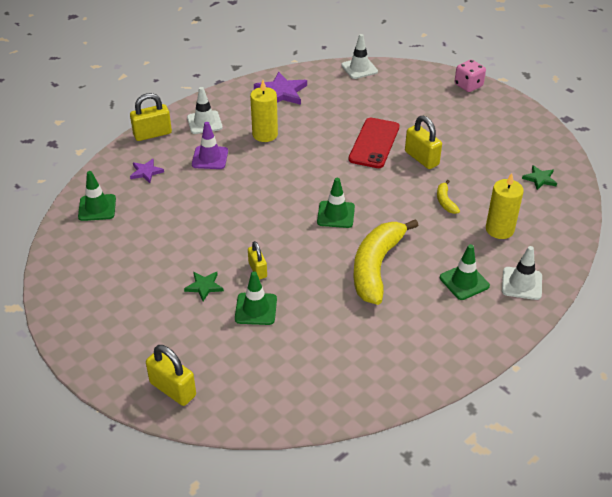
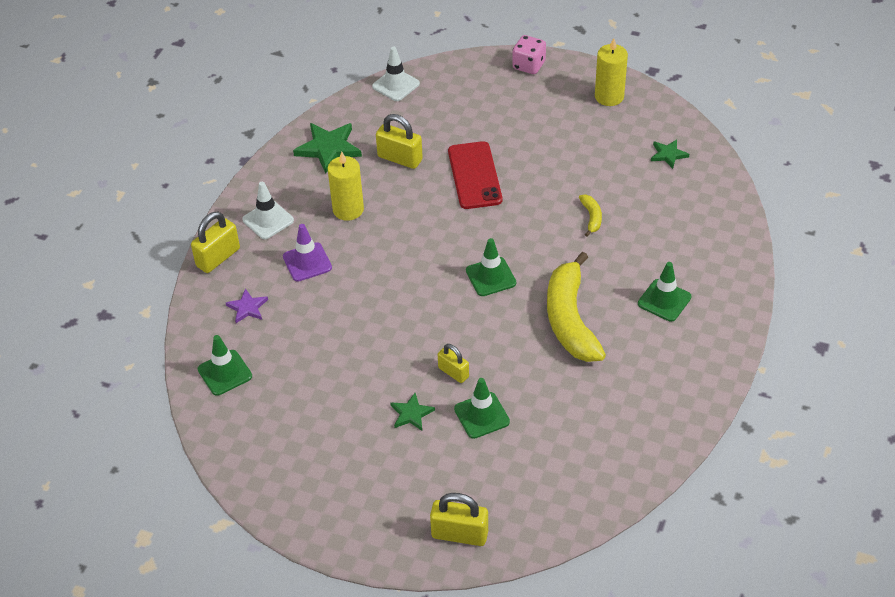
camera: 25 degrees left, 5 degrees up
(281, 92) = (328, 148): purple star -> green star
(421, 158) = (536, 175): yellow padlock -> yellow padlock (400, 158)
(445, 201) = (591, 217): yellow banana -> yellow banana turned 150 degrees counterclockwise
(499, 229) = (663, 228): yellow candle -> yellow candle (609, 96)
(521, 283) = (718, 280): white traffic cone -> none

